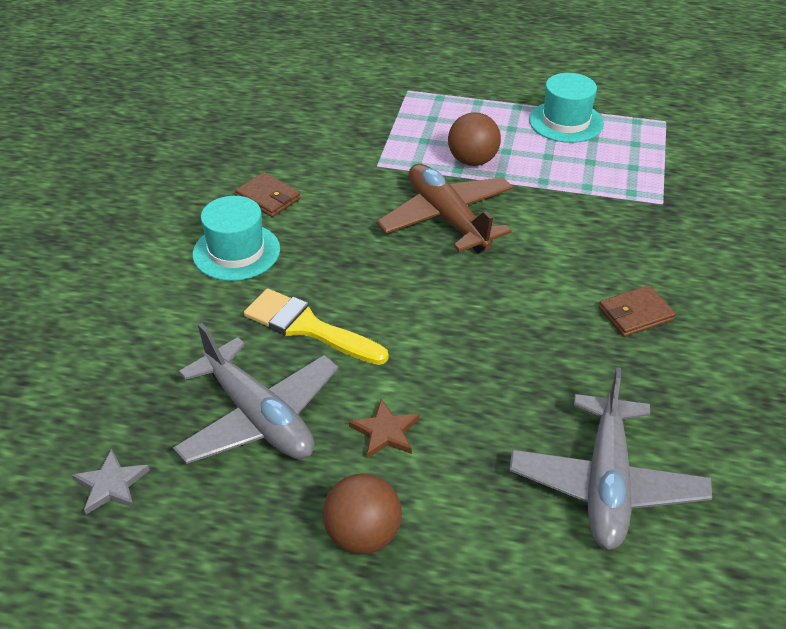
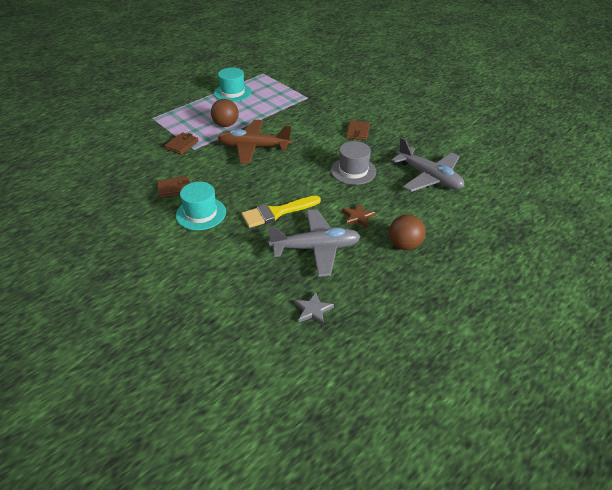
camera: 55 degrees left, 0 degrees up
(374, 149) = (182, 145): none -> brown wallet
(510, 364) = (353, 171): none -> grey hat

